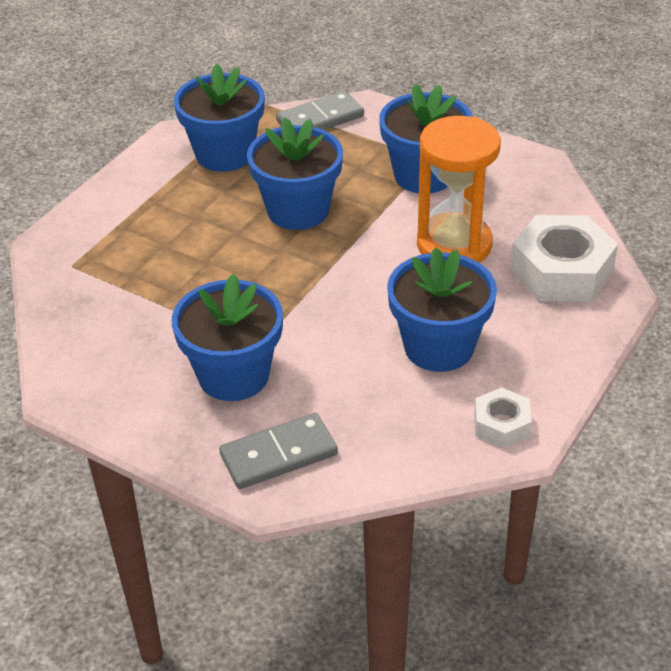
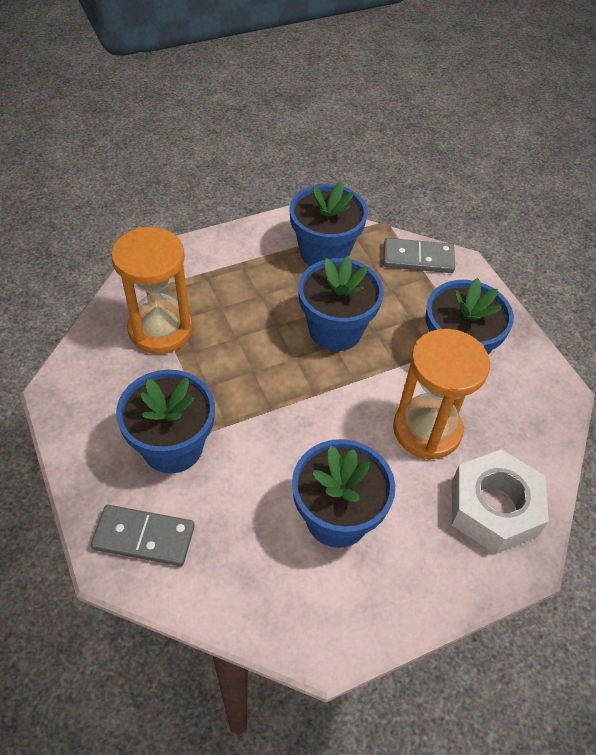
camera: 30 degrees right, 10 degrees up
(122, 292) = (160, 330): none -> orange hourglass
(501, 425) = (324, 624): white nut -> none

